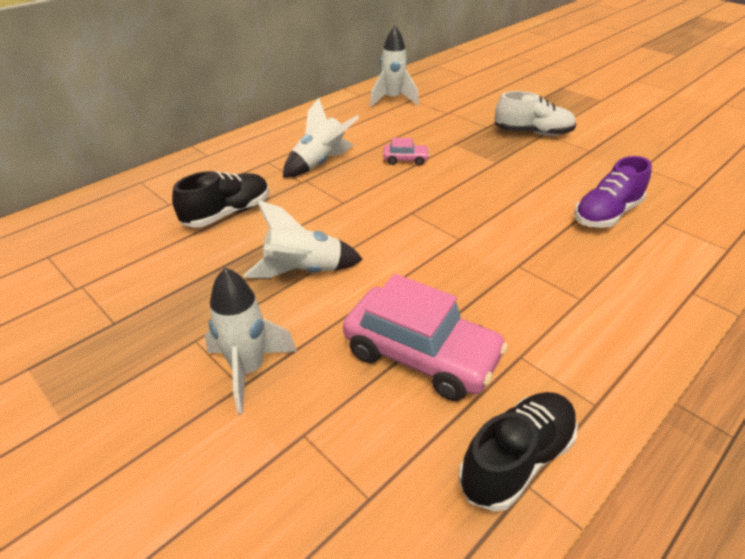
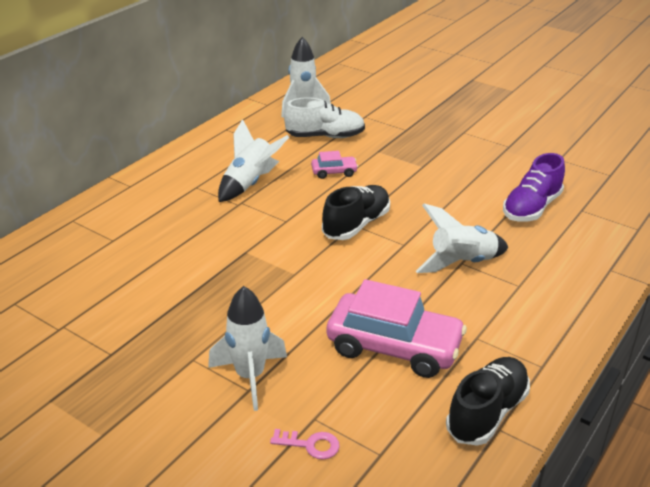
camera: 10 degrees left, 5 degrees down
(227, 213) = (176, 243): black shoe -> black shoe (356, 225)
(287, 471) = (310, 445): none -> pink key
(303, 271) = (269, 289): white rocket -> white rocket (462, 263)
(533, 133) = (452, 132): white shoe -> white shoe (325, 136)

